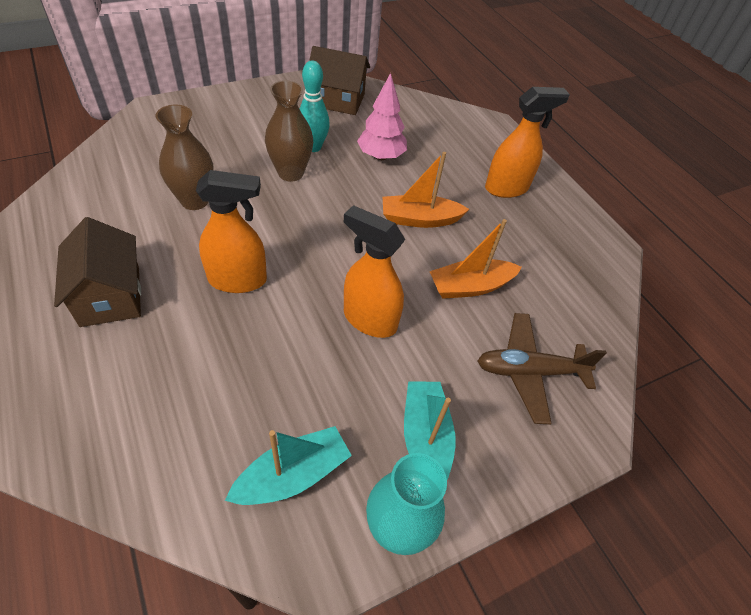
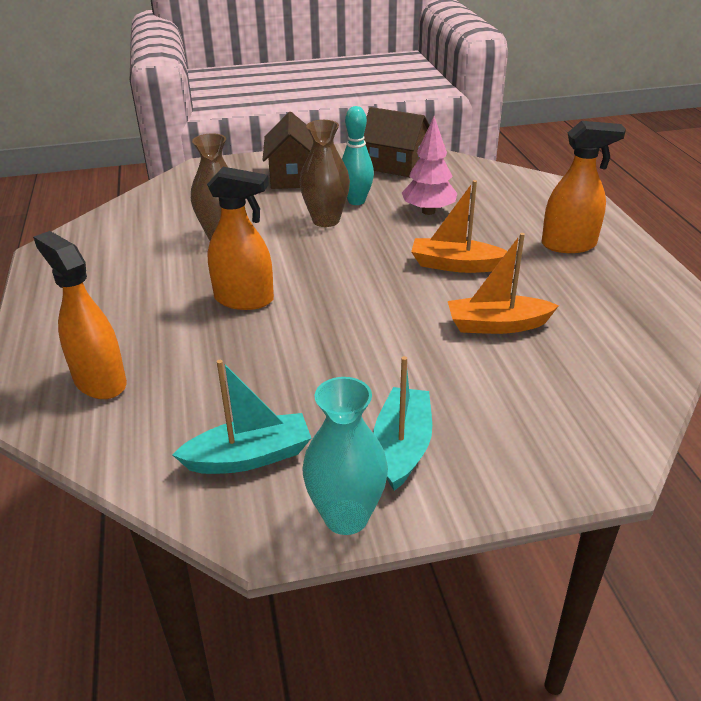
camera: 20 degrees right, 15 degrees down
(110, 295) = (119, 301): brown house -> brown house (293, 177)
(369, 319) = (372, 342): orange spray bottle -> orange spray bottle (100, 381)
(529, 371) = (545, 404): brown plane -> none

